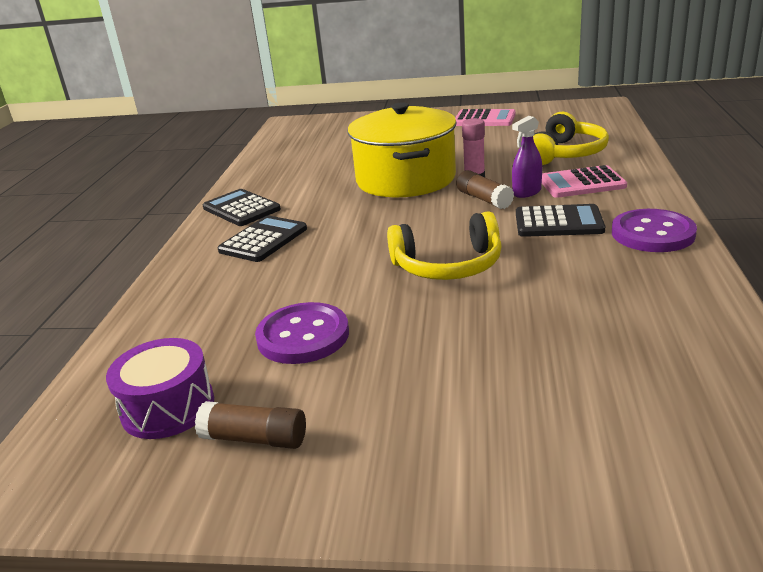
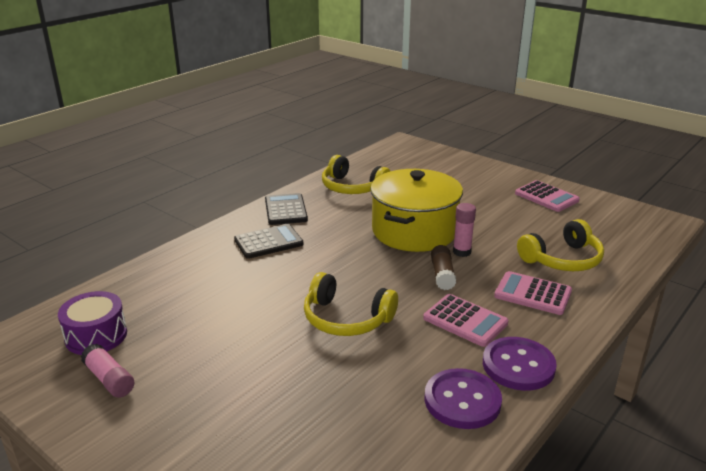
camera: 30 degrees right, 0 degrees up
(255, 438) = (109, 379): brown glue stick -> pink glue stick
(288, 169) = (352, 187): none -> yellow headphones
(303, 336) = (206, 326): purple button -> purple button (462, 400)
(526, 192) = (480, 283): purple spray bottle -> none
(558, 222) = (465, 321): black calculator -> pink calculator

